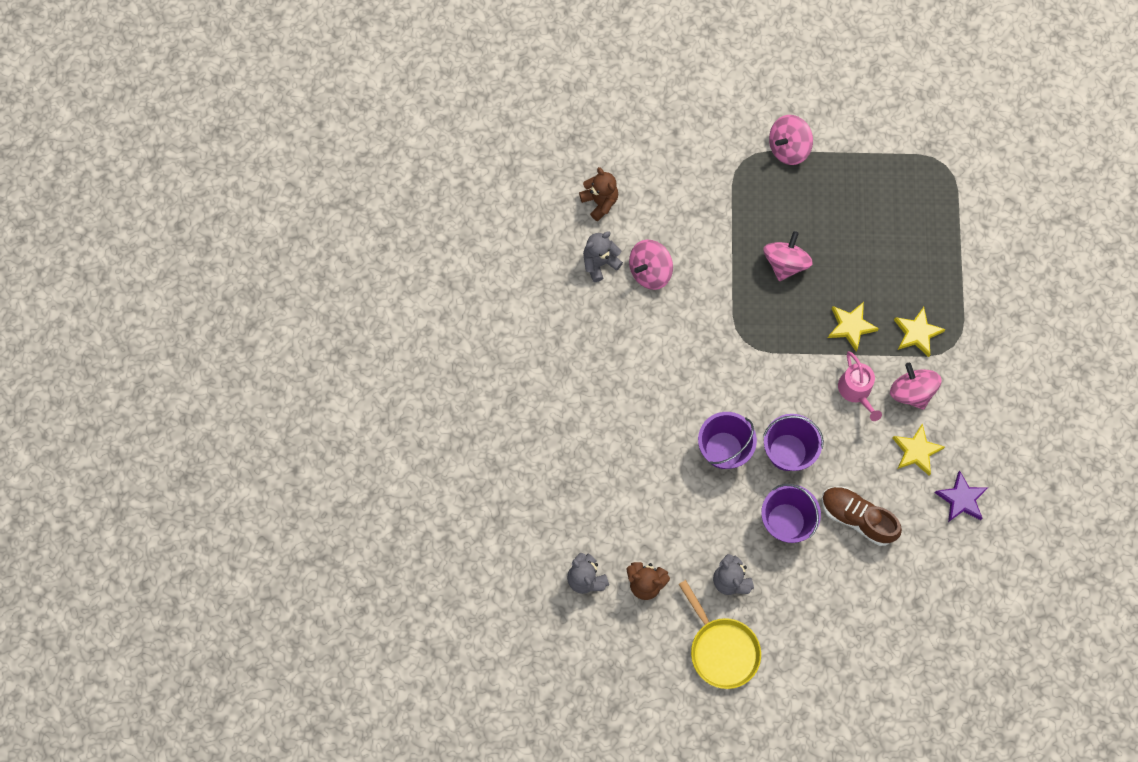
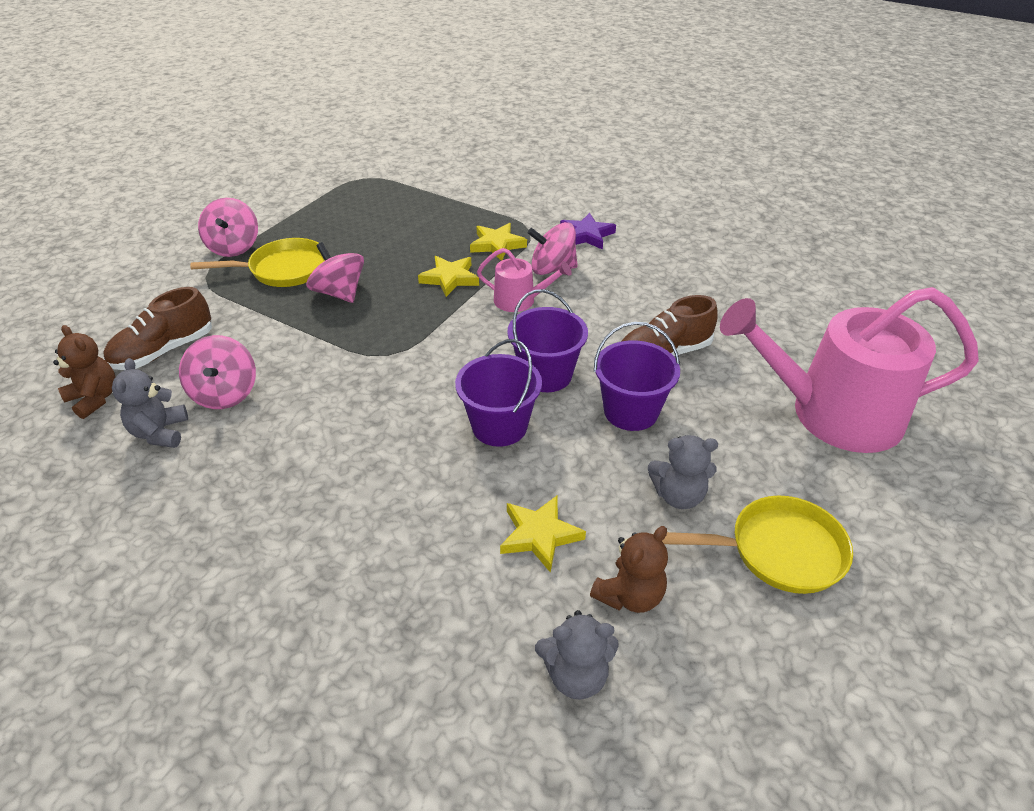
camera: 60 degrees left, 30 degrees down
(600, 202) = (95, 399): brown teddy bear -> brown teddy bear turned 45 degrees clockwise
(660, 202) = (164, 351): none -> brown shoe
(785, 205) = (283, 270): none -> yellow pan
(862, 649) = (833, 413): none -> pink watering can
(916, 451) = (617, 288): yellow star -> yellow star (540, 535)
(961, 499) = (689, 280): purple star -> purple star (586, 235)

